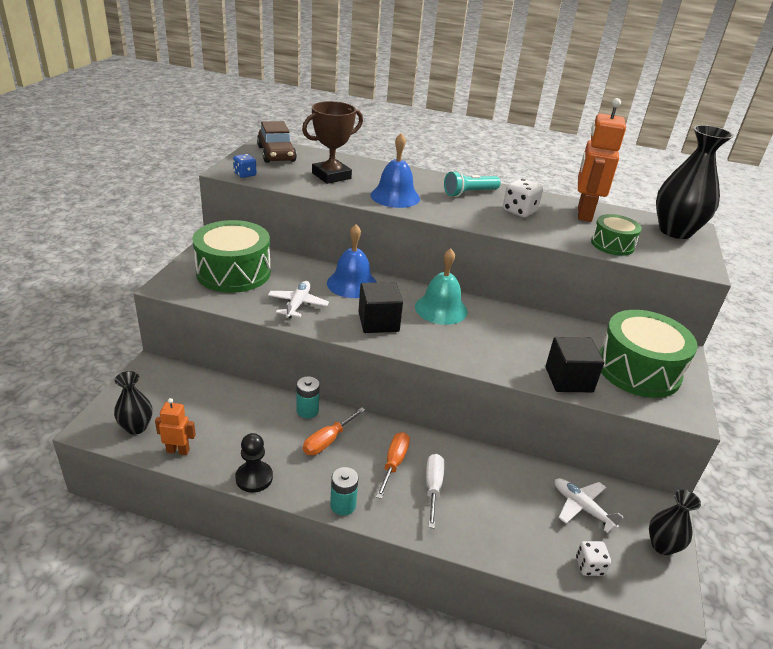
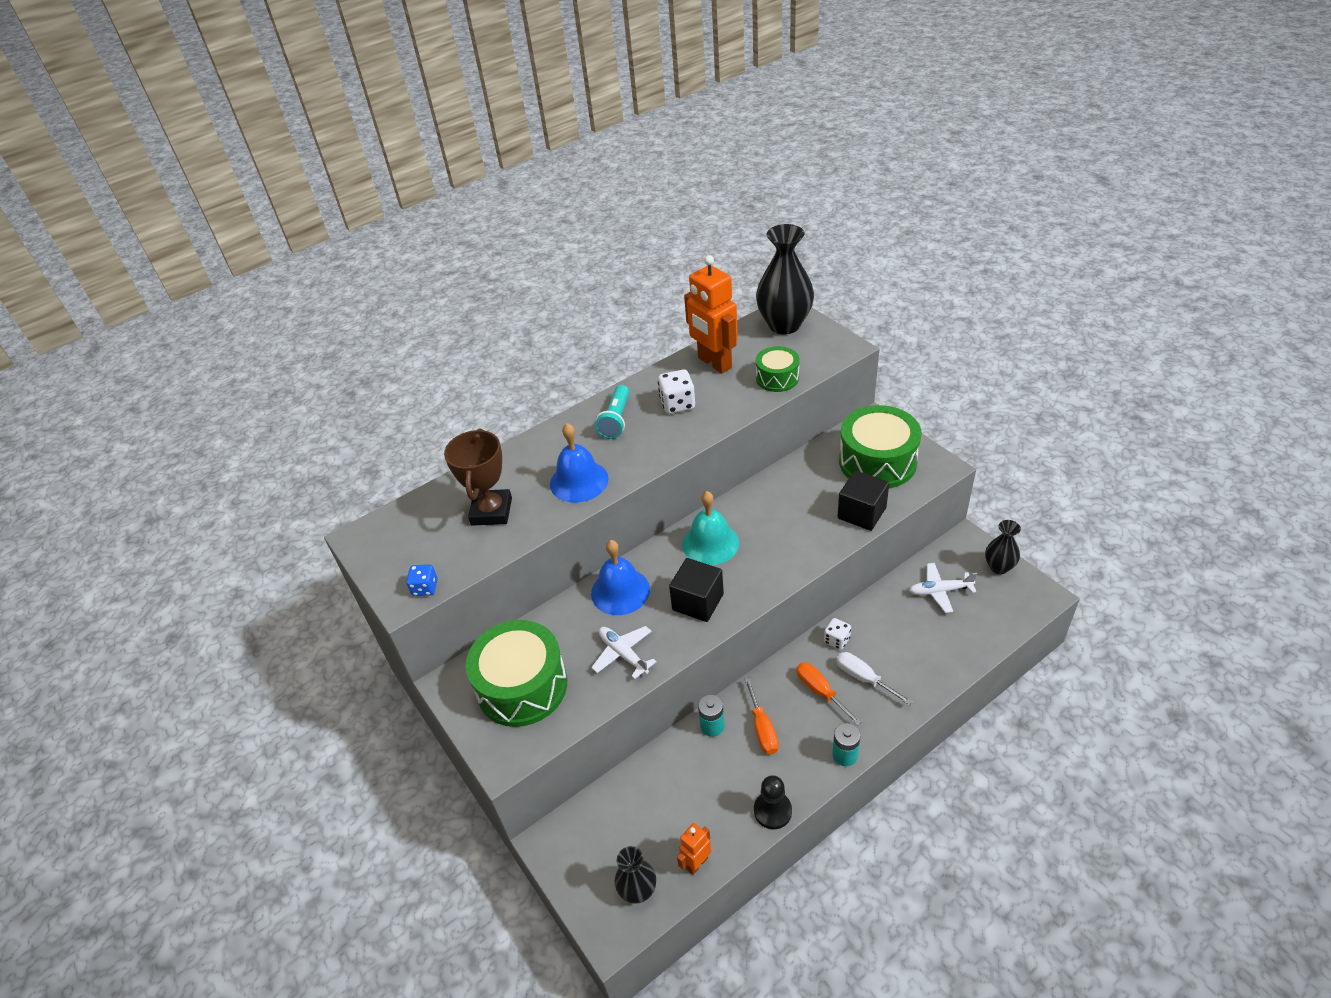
camera: 45 degrees left, 10 degrees up
(276, 154) = (395, 537): brown car -> none
(589, 566) = (993, 623): white dice -> white dice (836, 640)

